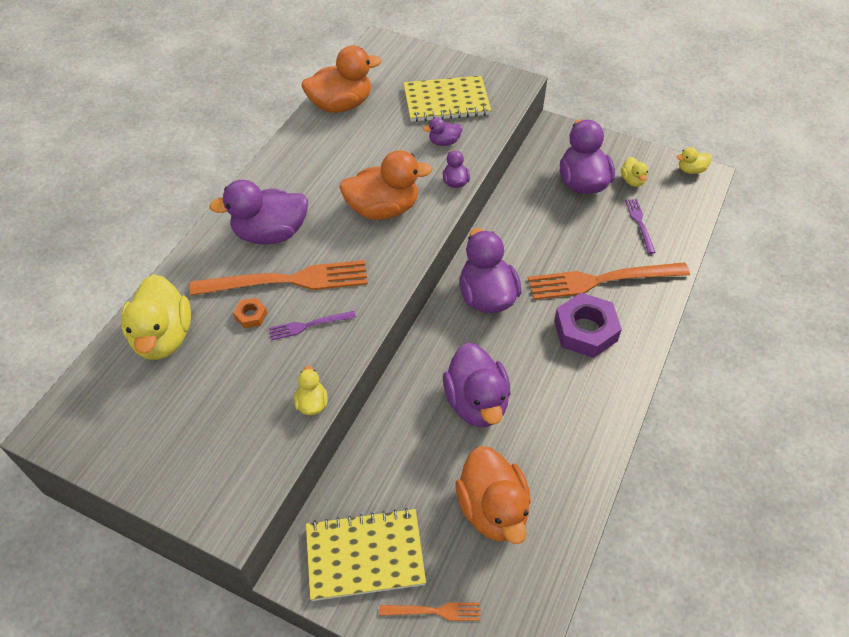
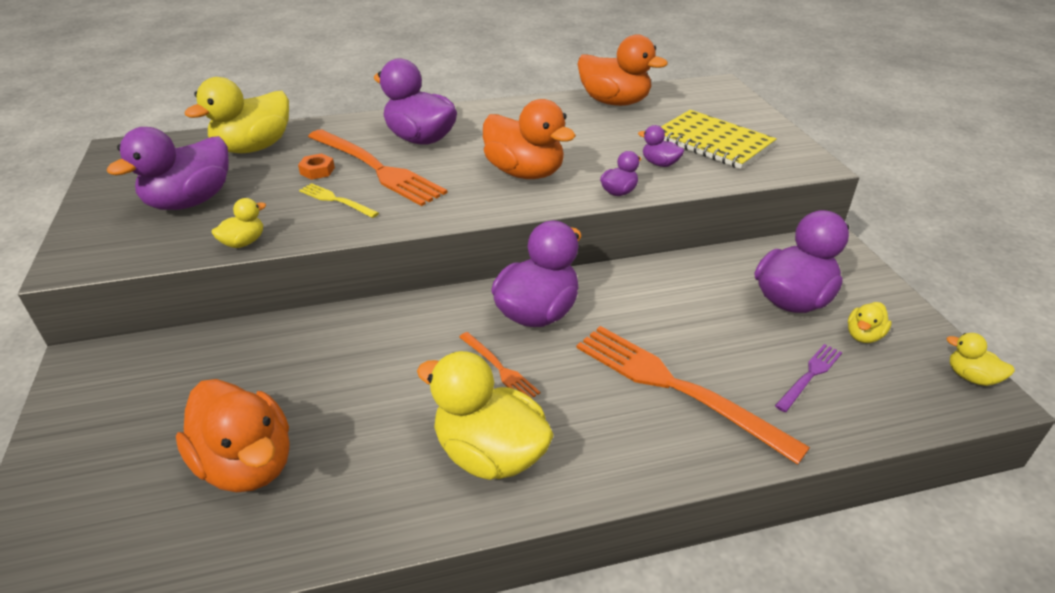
camera: 50 degrees right, 15 degrees down
(309, 325) = (336, 200): purple fork -> yellow fork
(365, 555) = (125, 396): yellow notebook -> none
(434, 611) = (74, 486): orange fork -> orange fork (499, 368)
(476, 402) = (386, 377): purple duck -> purple duck (190, 201)
(493, 509) = (247, 464): orange duck -> orange duck turned 75 degrees counterclockwise
(581, 390) = (490, 454): none -> yellow duck
(585, 330) = (583, 412): purple nut -> none

